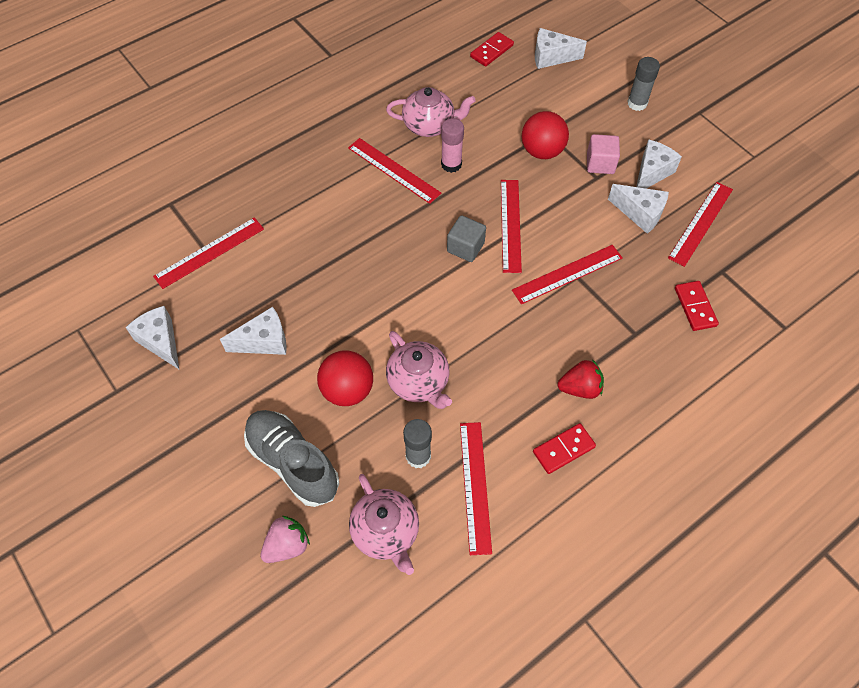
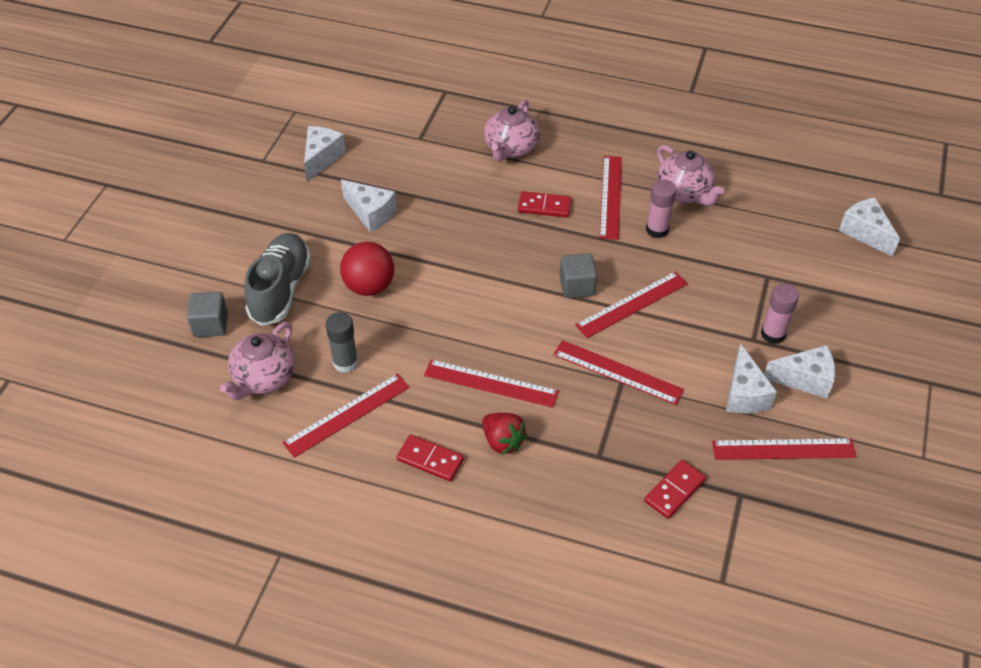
camera: 55 degrees right, 10 degrees down
(209, 252) = (422, 138): red ruler -> red ruler (491, 383)
(287, 545) = (210, 325): pink strawberry -> grey cube
(419, 382) = (414, 327): pink teapot -> pink teapot (510, 148)
(491, 51) = (821, 188): red domino -> red domino (544, 206)
(542, 151) = (740, 284): red ball -> none
(600, 163) = (773, 334): pink cube -> pink glue stick
(637, 103) = (882, 326): grey glue stick -> none

